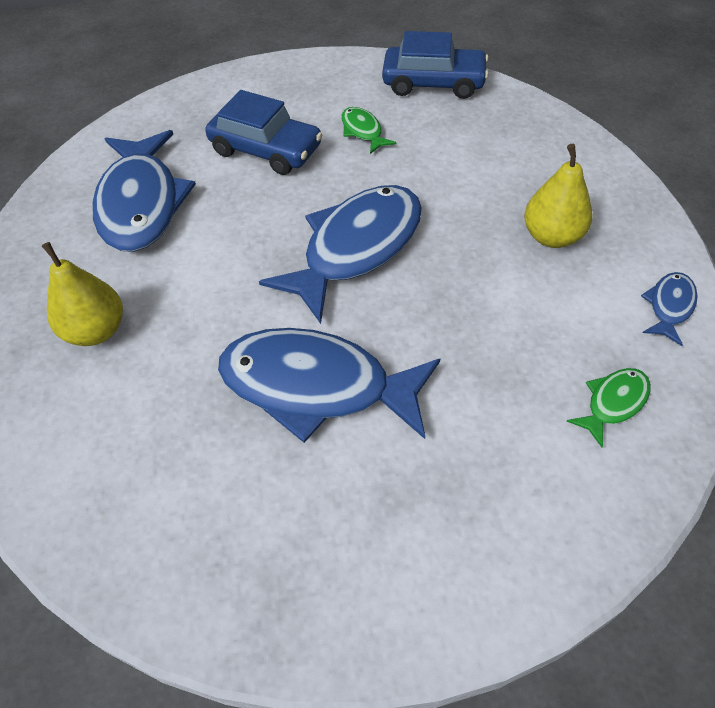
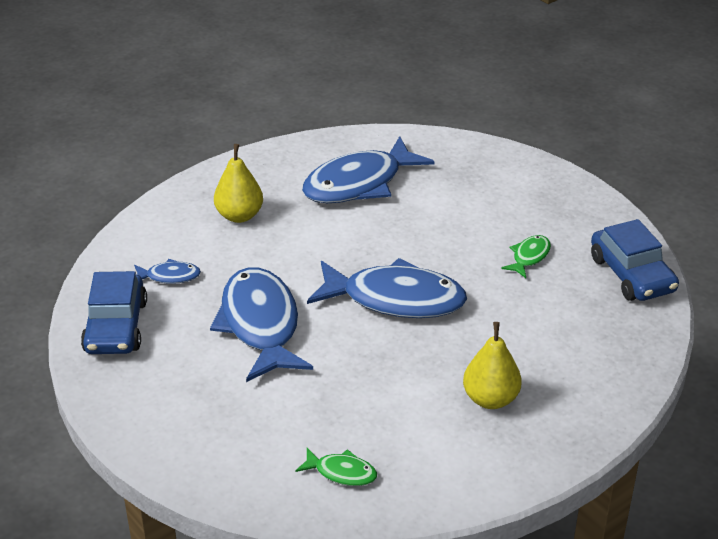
camera: 60 degrees right, 15 degrees down
(266, 150) = (463, 216): blue car -> blue car (116, 326)
(669, 306) = (462, 485): blue fish -> blue fish (169, 276)

